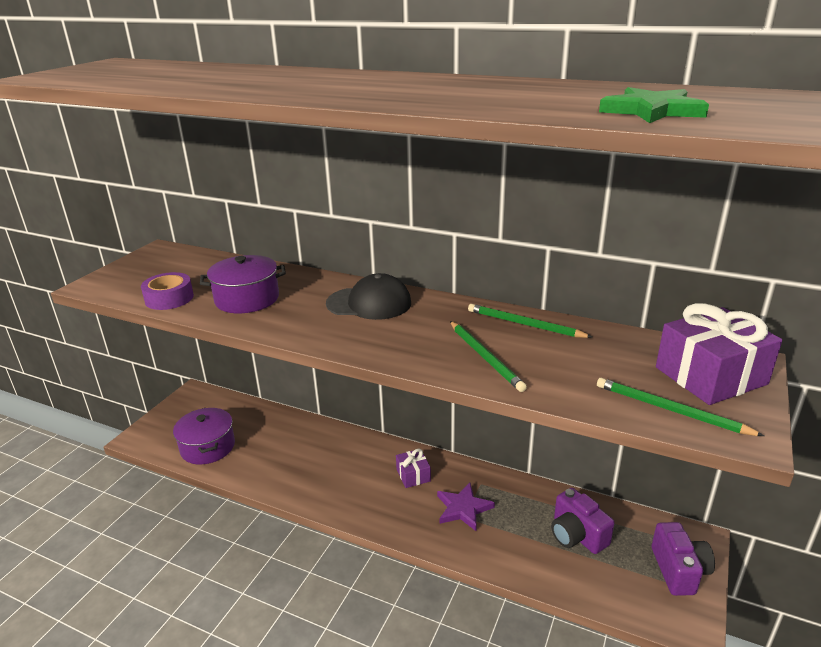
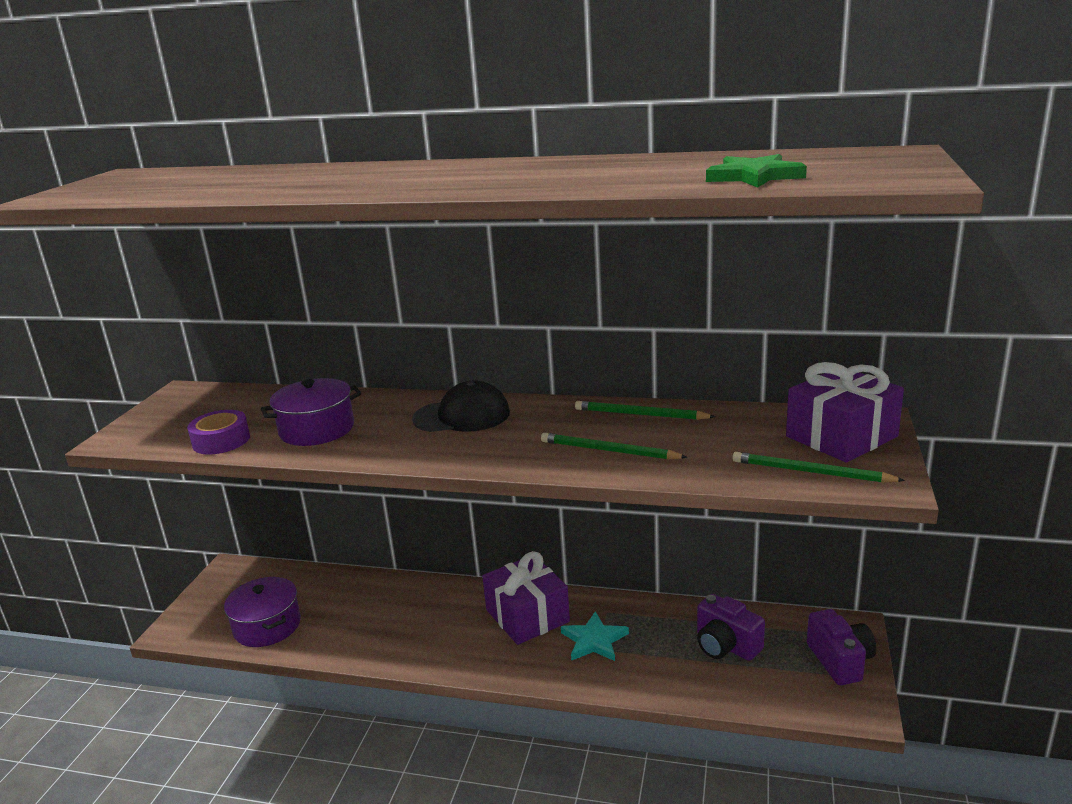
camera: 10 degrees left, 5 degrees down
(413, 475) = (527, 616): purple gift -> purple gift, size x1.93
(463, 508) = (594, 640): purple star -> turquoise star
(485, 357) = (609, 451): green pencil -> green pencil turned 150 degrees clockwise

